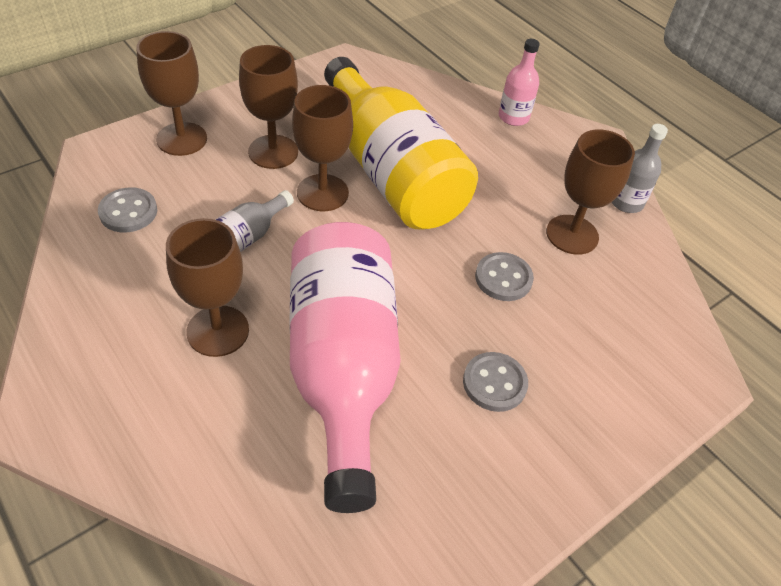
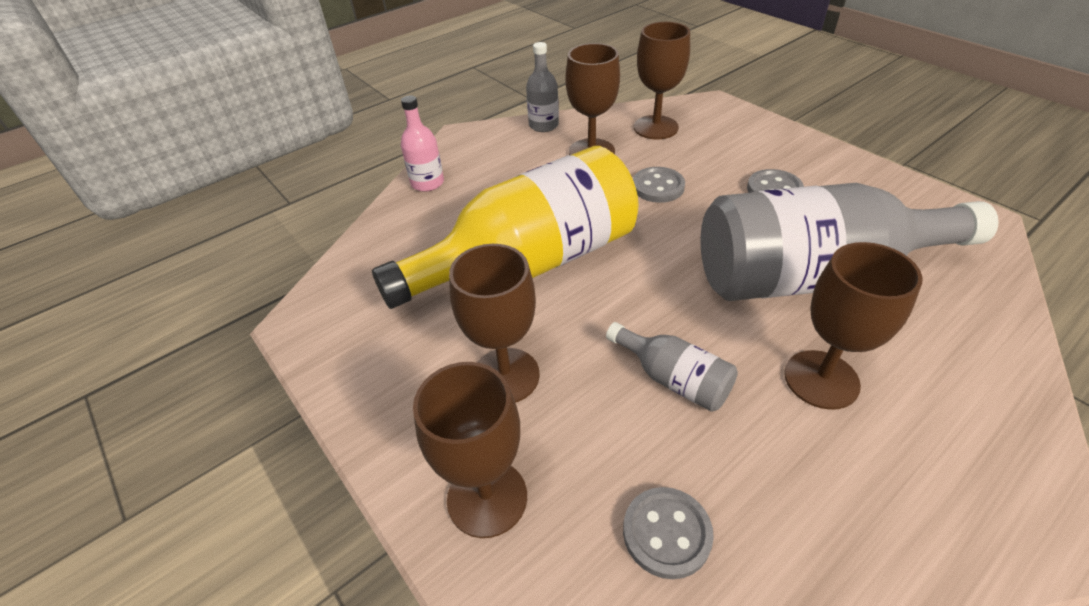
camera: 85 degrees left, 5 degrees down
(322, 193) = (574, 317): brown goblet -> brown goblet (655, 127)
(343, 368) = (811, 276): pink bottle -> grey bottle

